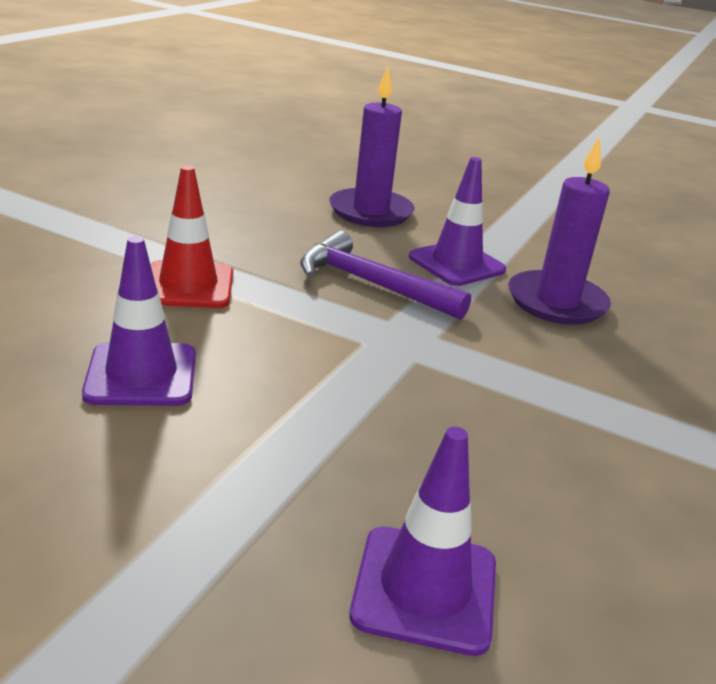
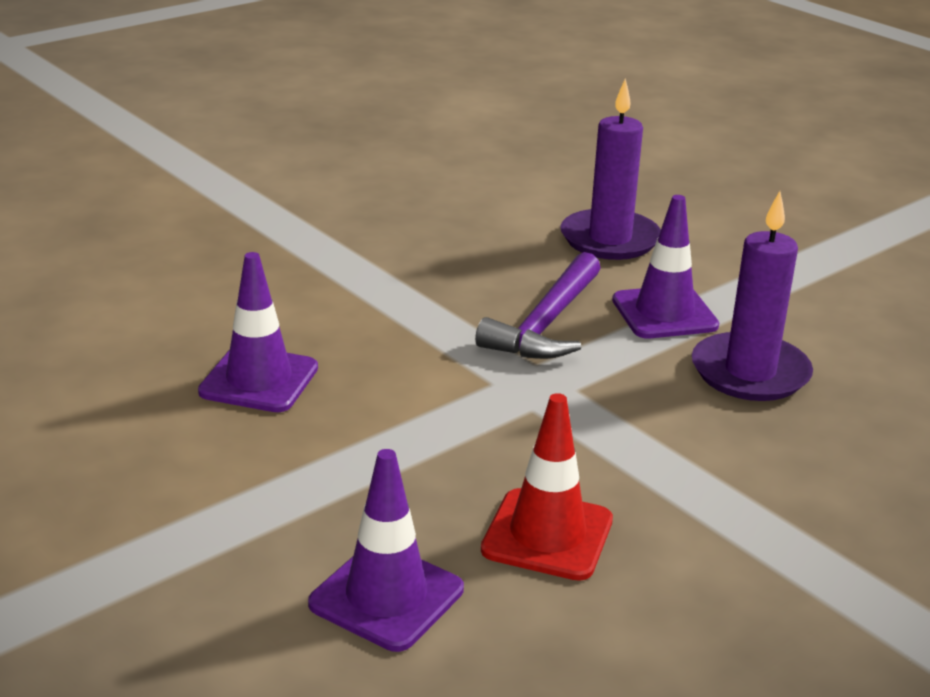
camera: 25 degrees right, 0 degrees up
(188, 285) = (352, 301): red traffic cone -> red traffic cone (547, 535)
(372, 284) = (546, 323): purple hammer -> purple hammer turned 120 degrees counterclockwise

